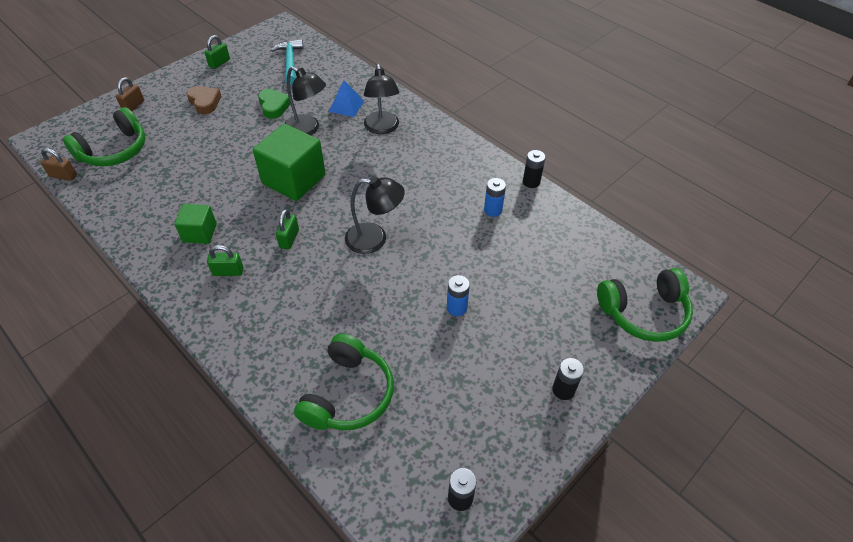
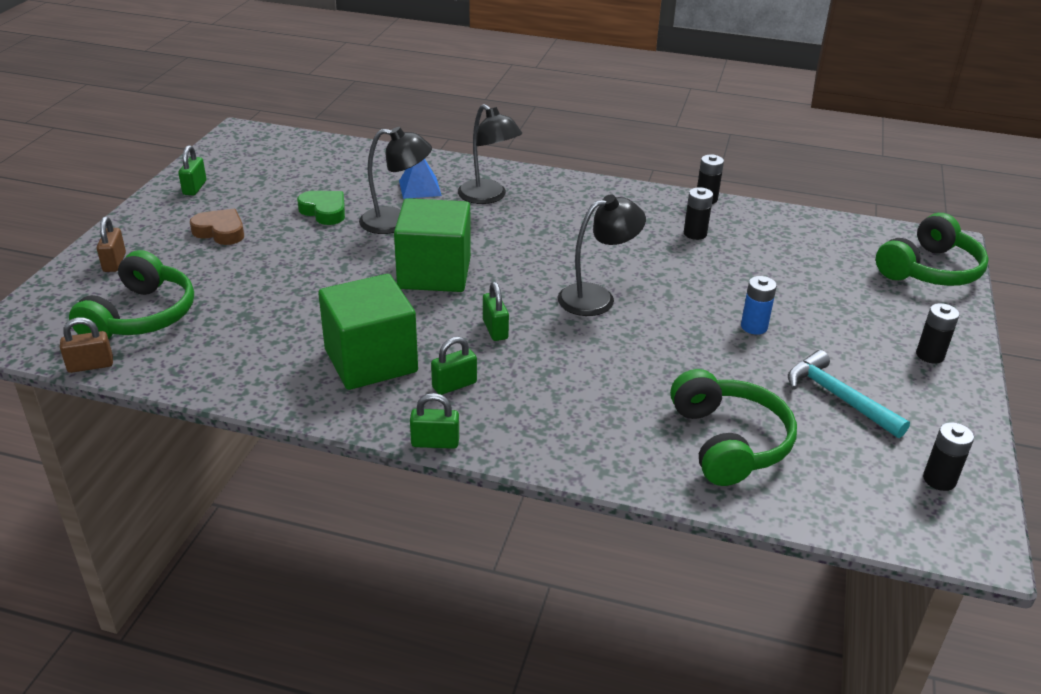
camera: 30 degrees left, 15 degrees down
(180, 309) = (435, 442): none -> green padlock
(200, 233) = (371, 361): green cube -> green cube, size x1.80
(290, 62) = (295, 164): turquoise hammer -> turquoise hammer (838, 397)
(493, 210) = (695, 234): blue battery -> black battery

